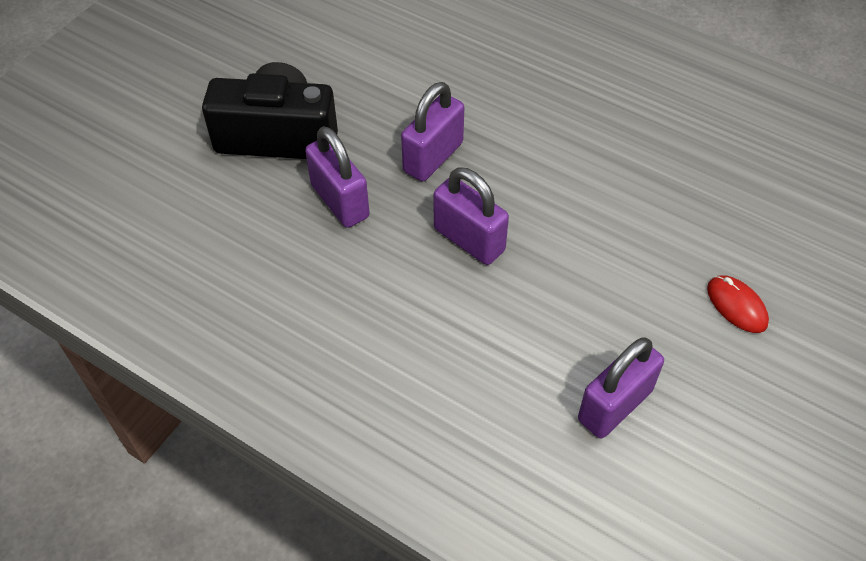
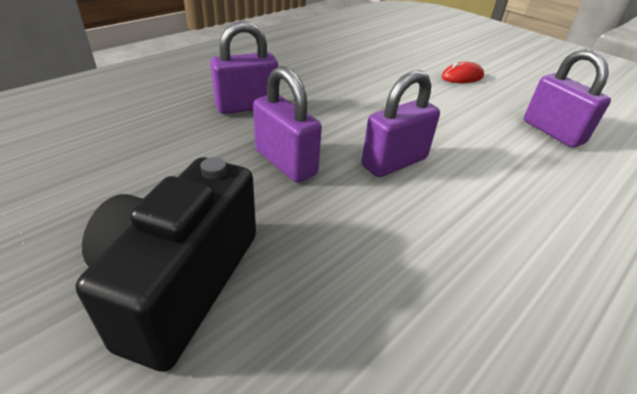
camera: 80 degrees left, 15 degrees down
(340, 201) = (321, 240): purple padlock -> purple padlock (247, 106)

